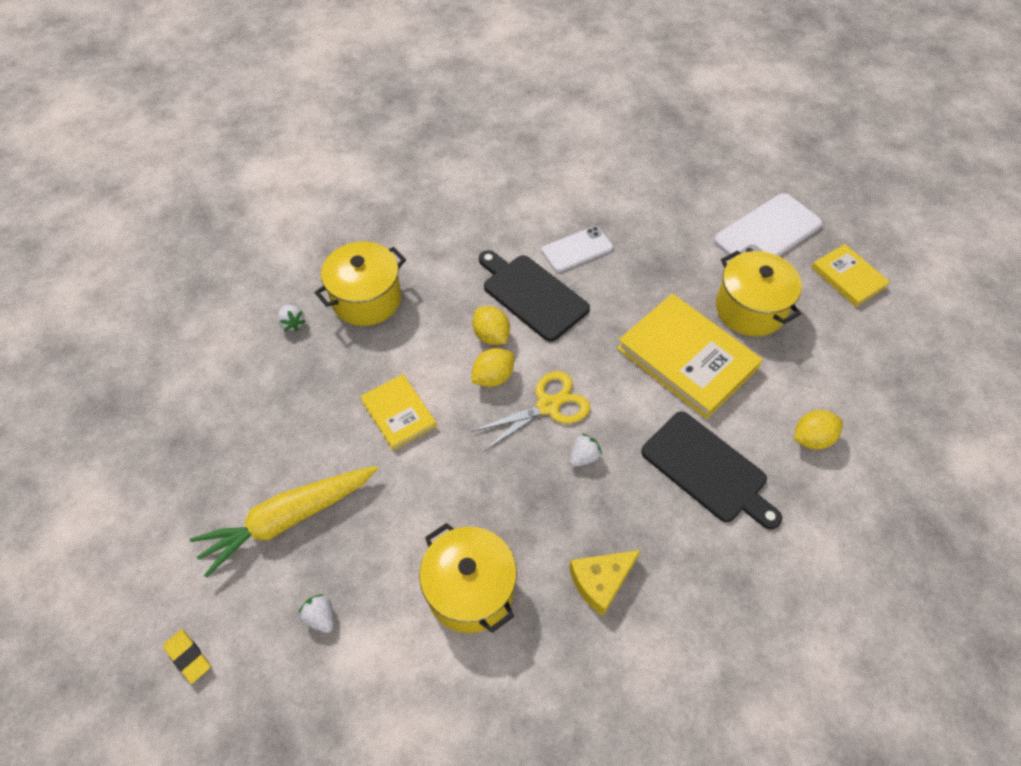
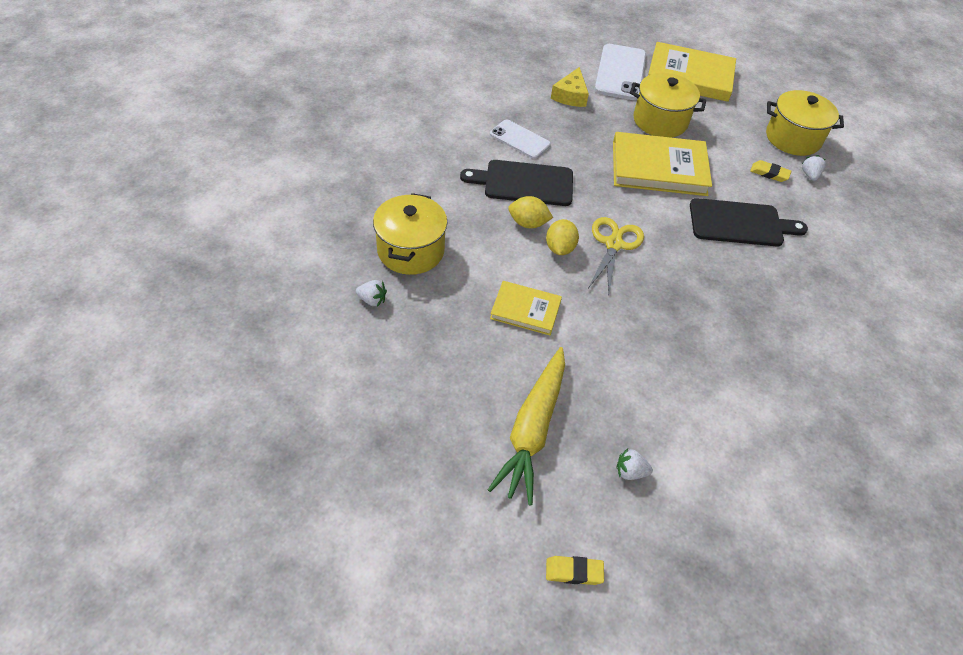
camera: 45 degrees left, 5 degrees down
(470, 590) = (697, 383): yellow pot -> yellow pot (793, 138)
(577, 249) = (520, 139): white phone -> white phone turned 75 degrees counterclockwise
(583, 457) = (669, 260): white strawberry -> white strawberry (809, 175)
(601, 581) = (759, 323): yellow cheese -> yellow cheese (570, 95)
(812, 438) = (769, 173): yellow lemon -> yellow eraser
(848, 277) = (689, 76): yellow book -> yellow book, size x1.78

